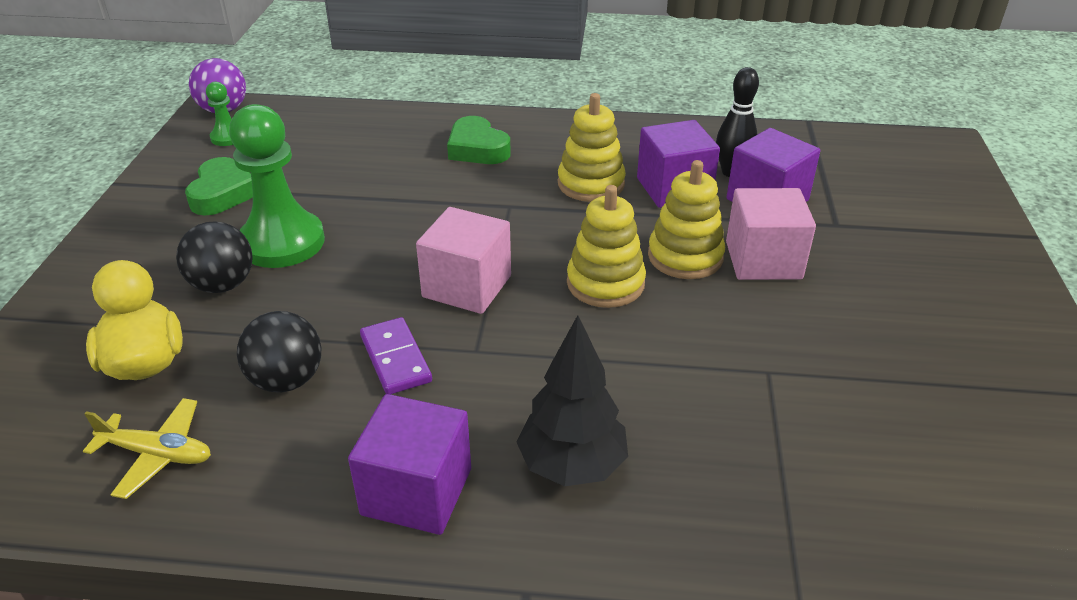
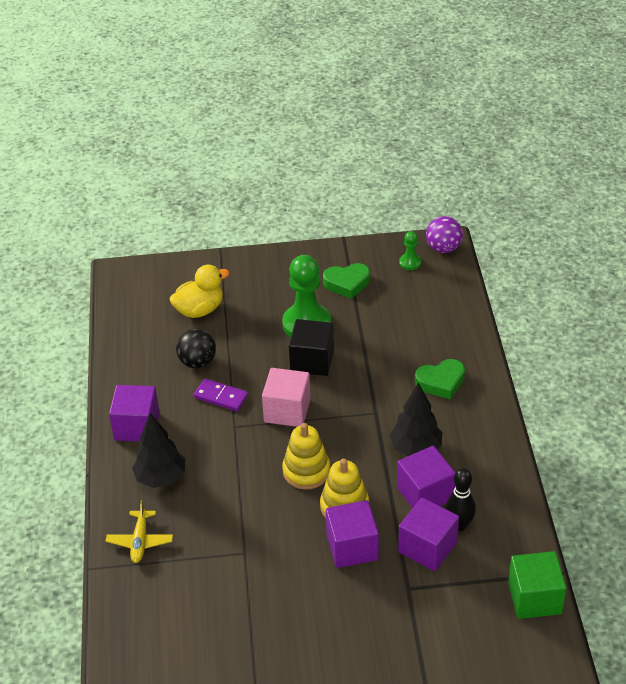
camera: 80 degrees right, 5 degrees up
(157, 454) = (144, 337): yellow plane -> yellow plane (140, 541)
(223, 285) = (263, 314): black ball -> none
(369, 247) = (312, 361): none -> black cube
(395, 359) = (221, 397): purple domino -> purple domino turned 60 degrees clockwise
(477, 149) = (441, 382): green heart -> green heart turned 150 degrees counterclockwise
(591, 184) = (415, 448): yellow stacking toy -> black tree
(763, 260) = (352, 547): pink cube -> purple cube
(847, 142) = (534, 598): none -> green cube

